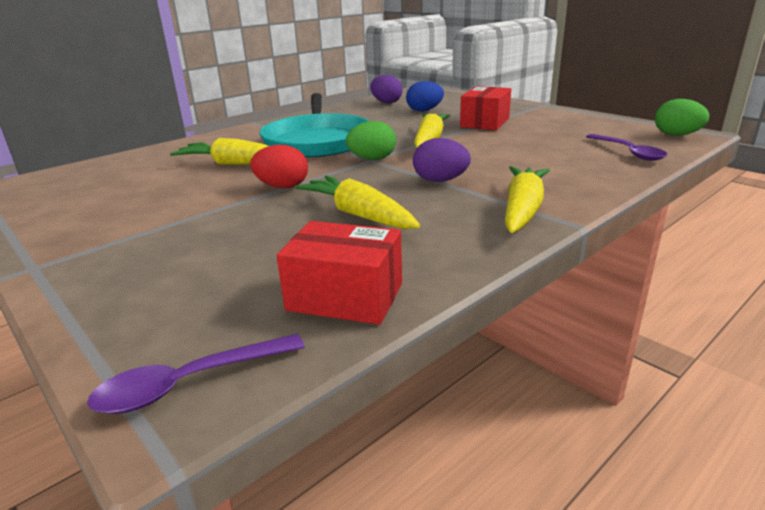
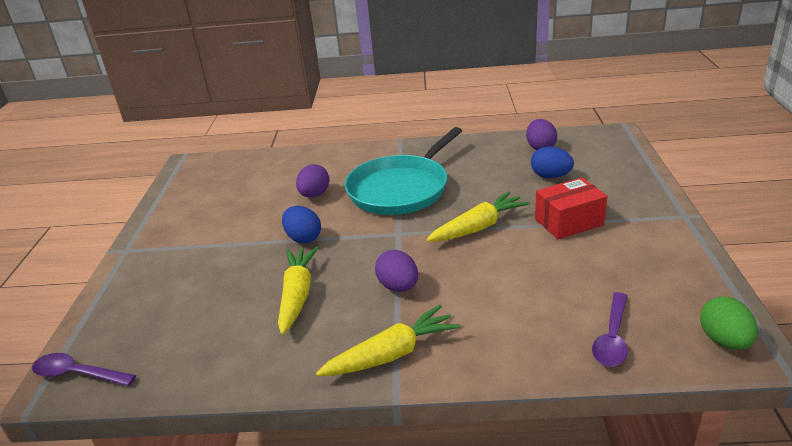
camera: 45 degrees right, 5 degrees up
(233, 164) = (314, 195): yellow carrot -> purple egg
(282, 187) = (303, 238): red egg -> blue egg
(345, 297) = (191, 363): red box -> none
(372, 159) = (399, 233): green egg -> none

